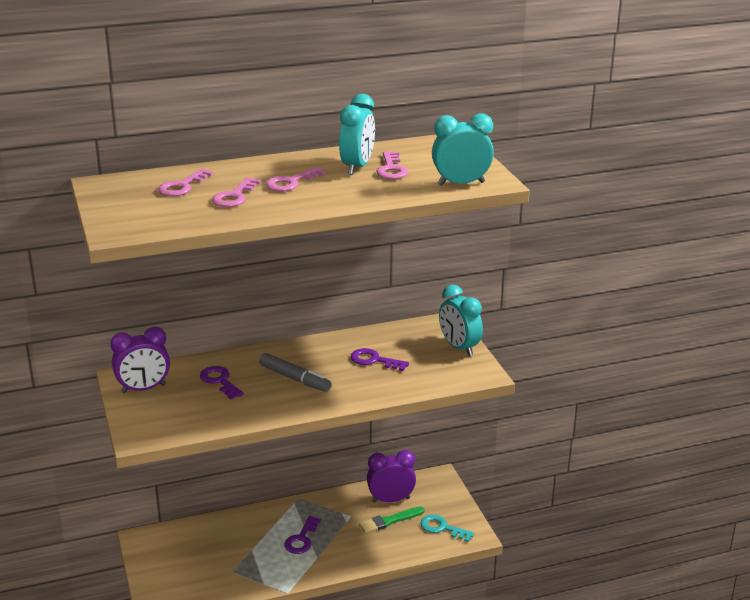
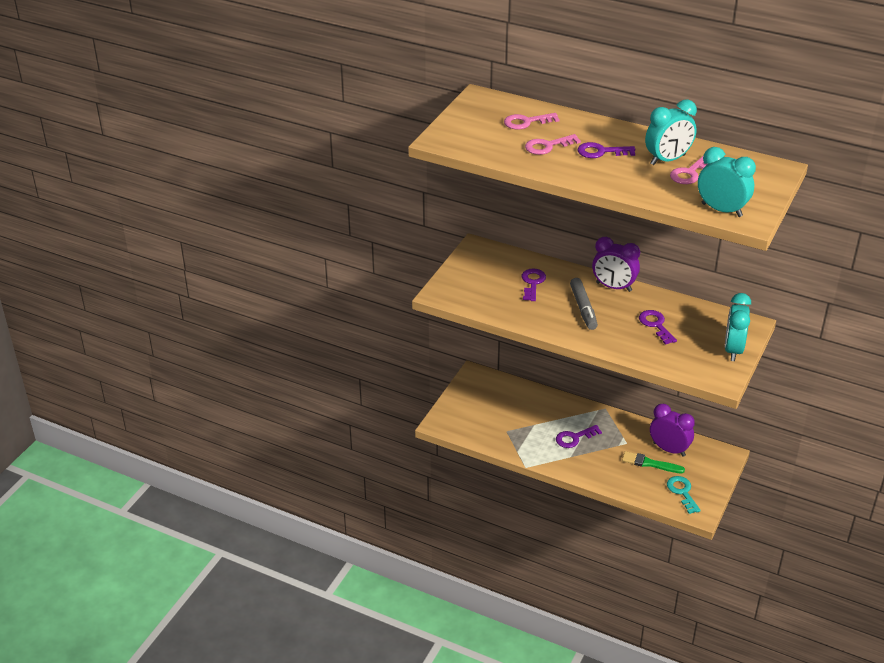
camera: 45 degrees right, 10 degrees up
(143, 389) = (479, 262): purple clock -> purple clock (613, 287)
(290, 182) = (601, 152): pink key -> purple key

